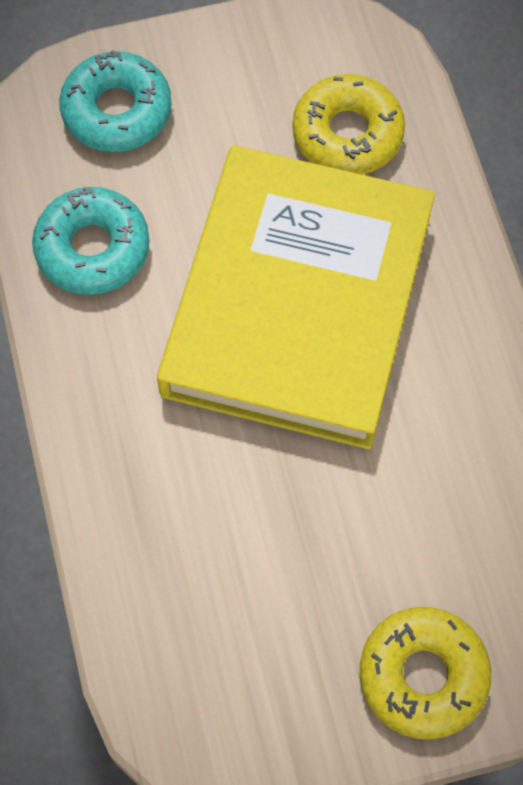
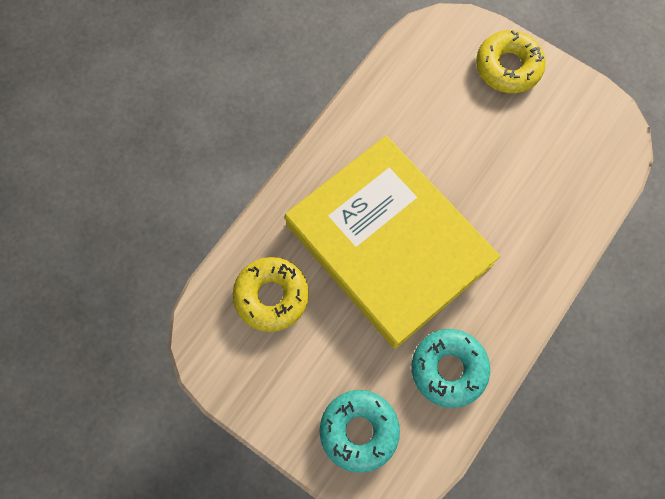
camera: 130 degrees left, 5 degrees up
(298, 304) = (389, 244): yellow book -> yellow book turned 75 degrees clockwise

